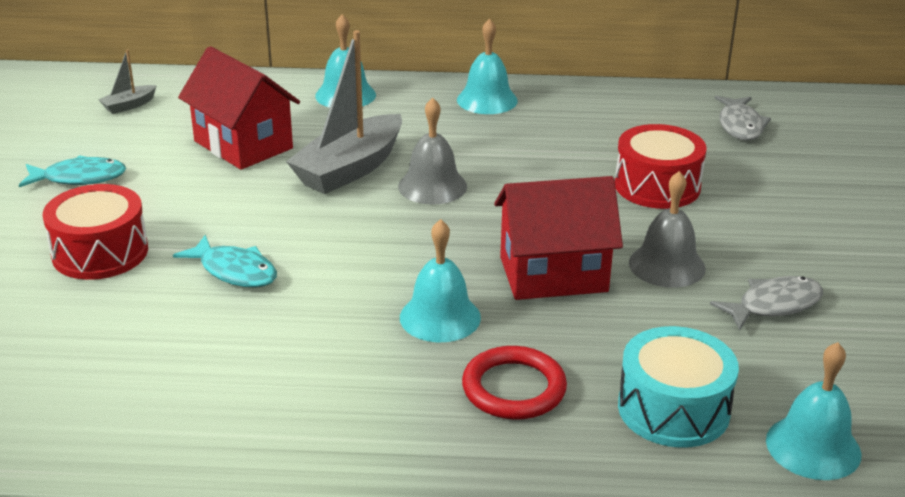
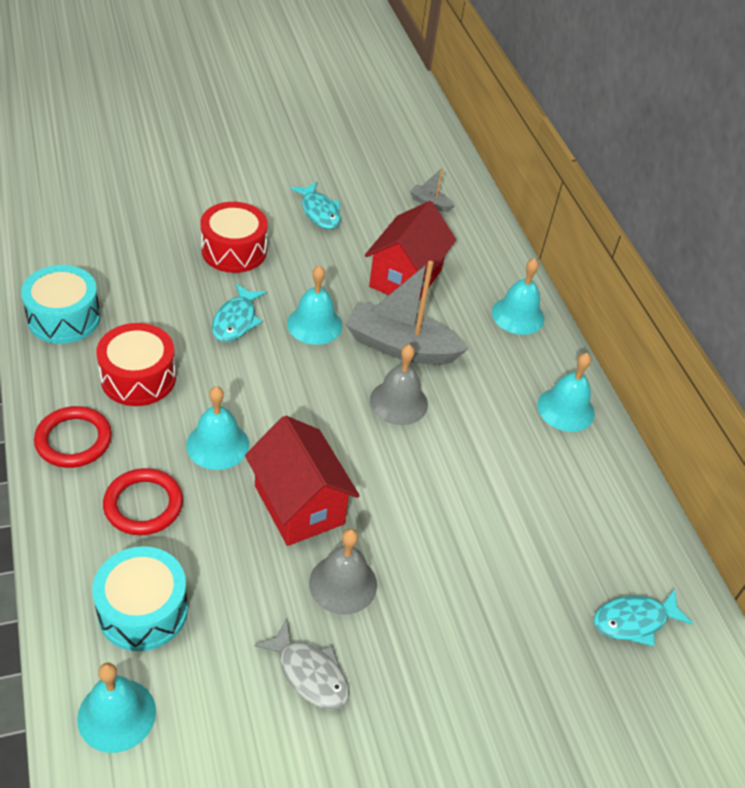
camera: 65 degrees right, 15 degrees up
(127, 421) = (64, 318): none -> turquoise drum
(279, 216) = (314, 324): none -> turquoise bell
(378, 436) = (74, 440): none -> red ring
(657, 186) = (474, 561): red drum -> red drum (138, 378)
(740, 125) = (634, 621): grey fish -> turquoise fish

